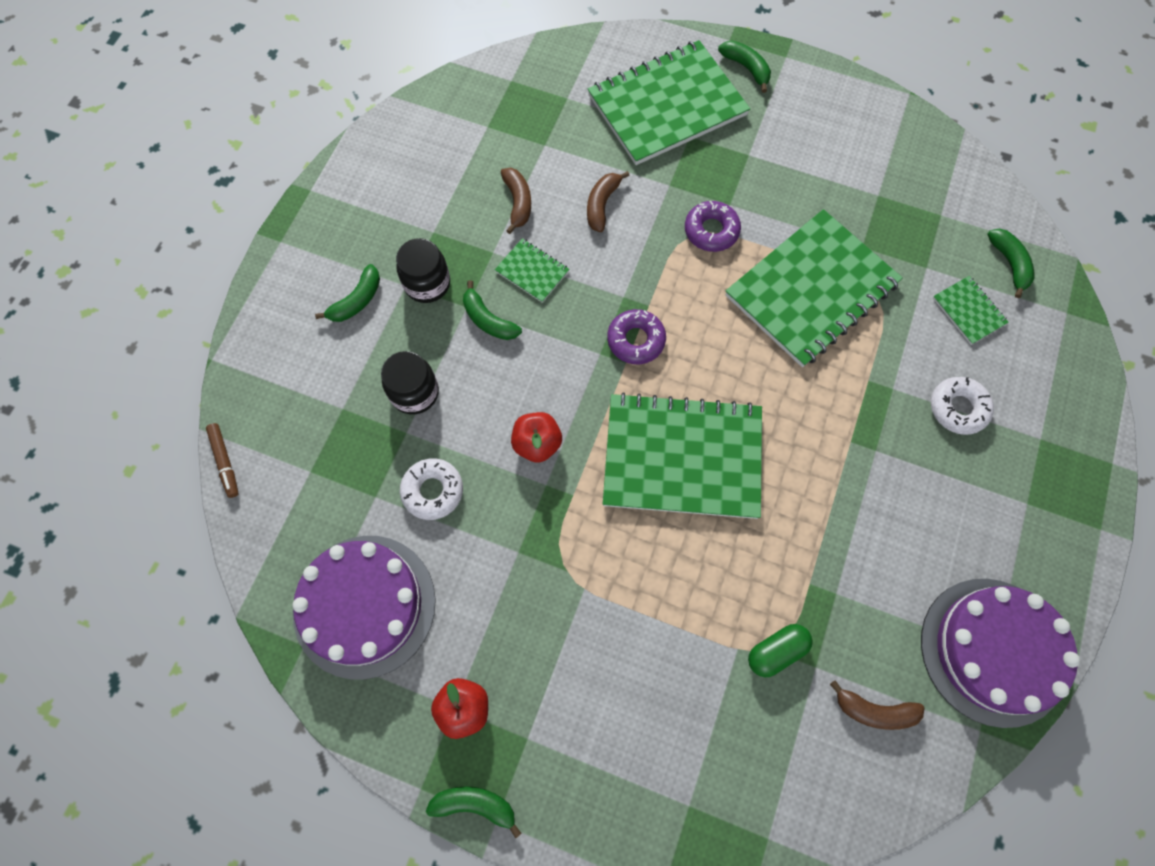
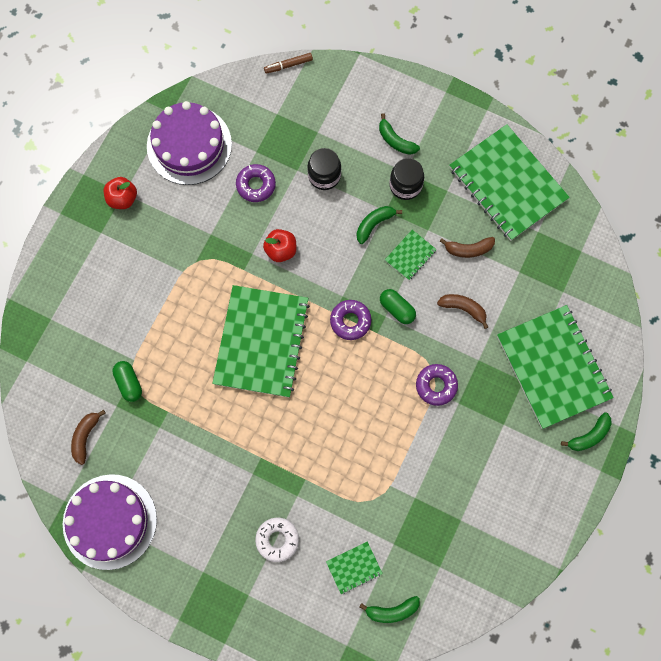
camera: 95 degrees right, 5 degrees up
(433, 491) = (256, 185): white donut -> purple donut
(475, 804) = (70, 202): green banana -> none
(611, 283) = (397, 309): none -> green capsule
(811, 290) = (380, 451): green notebook -> green notebook (507, 184)

